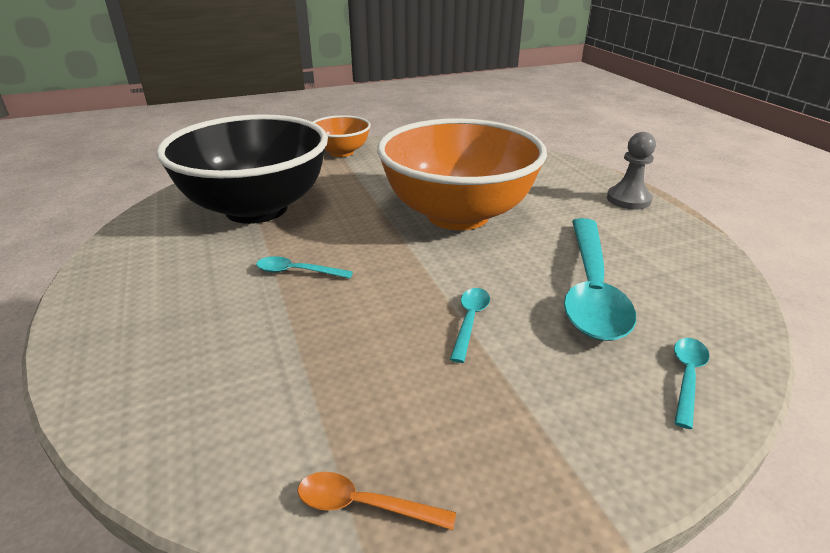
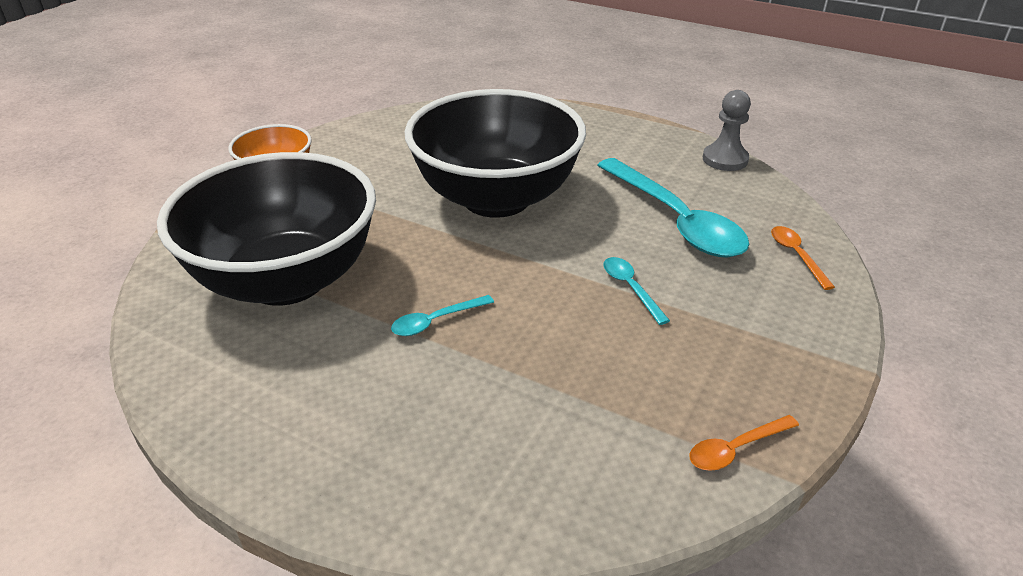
camera: 40 degrees left, 5 degrees up
(458, 215) = (496, 198): orange bowl -> black bowl
(628, 199) = (608, 126): grey pawn -> grey pawn (725, 159)
(687, 377) = (796, 256): turquoise spoon -> orange spoon

